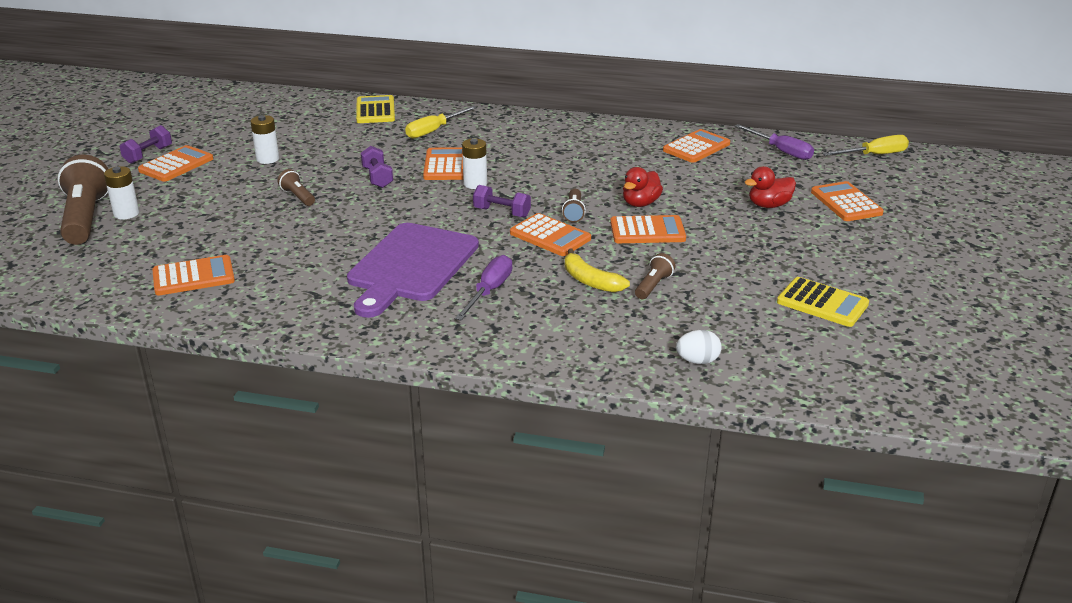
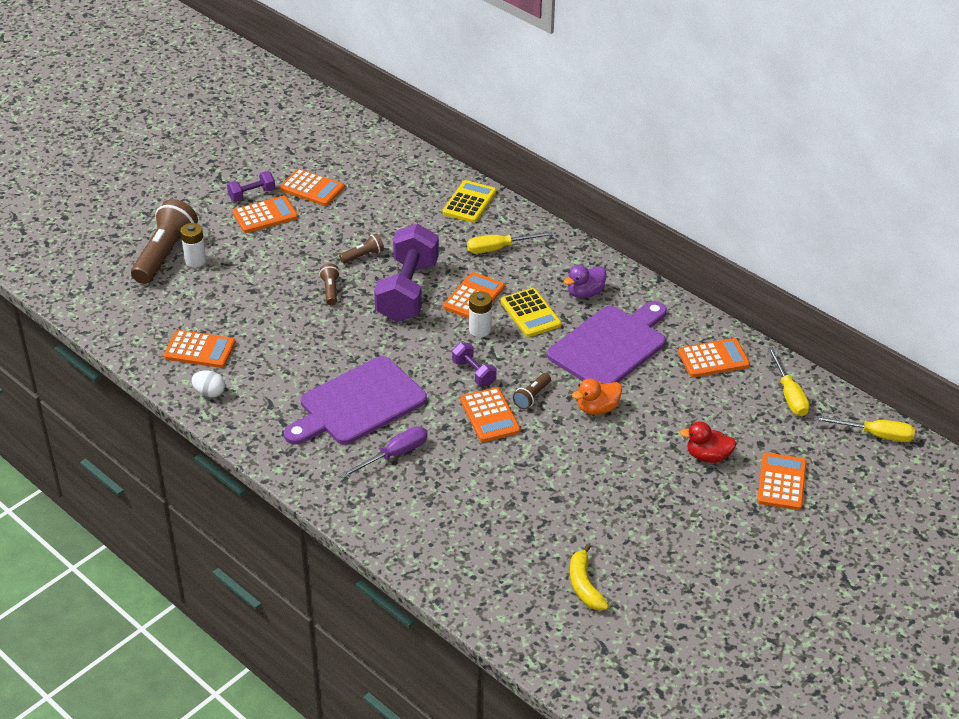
camera: 30 degrees right, 10 degrees up
(267, 159) = (338, 234): white battery -> none
(377, 177) = (407, 291): purple dumbbell -> purple dumbbell, size x2.17
(542, 138) = (585, 293): none -> purple duck
(590, 281) = (479, 477): yellow banana -> yellow banana (584, 585)
(603, 162) = (610, 346): none -> purple cutting board
(640, 203) = (597, 409): red duck -> orange duck
(647, 231) = (573, 443): orange calculator -> orange calculator (312, 188)
(653, 286) = (523, 503): brown flashlight -> brown flashlight (363, 256)
(697, 361) = (488, 591): white egg -> white egg (209, 393)
(781, 151) = (789, 395): purple screwdriver -> yellow screwdriver
(822, 303) = (641, 580): yellow calculator -> yellow calculator (530, 313)

